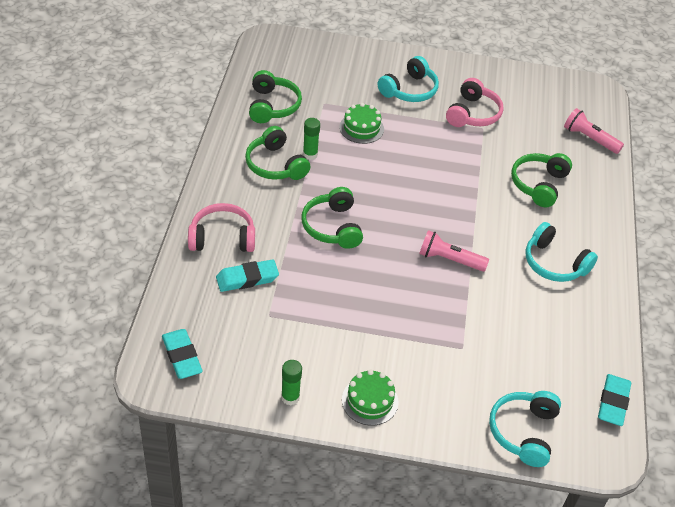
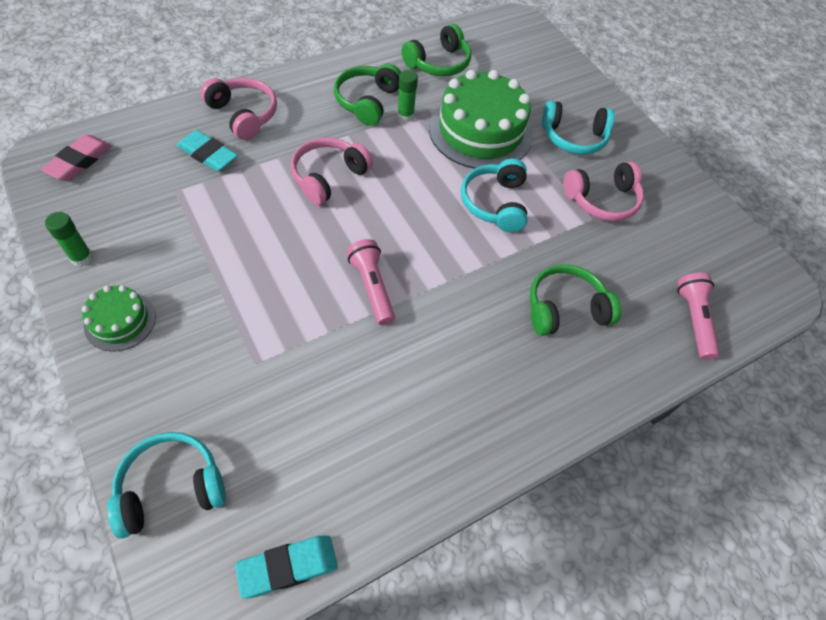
camera: 50 degrees right, 10 degrees up
(182, 356) = (79, 162): turquoise eraser -> pink eraser
(332, 227) = (328, 177): green headphones -> pink headphones
(361, 128) = (480, 131): green cake -> green cake, size x1.99
(554, 263) = (459, 386): turquoise headphones -> turquoise headphones (495, 203)

